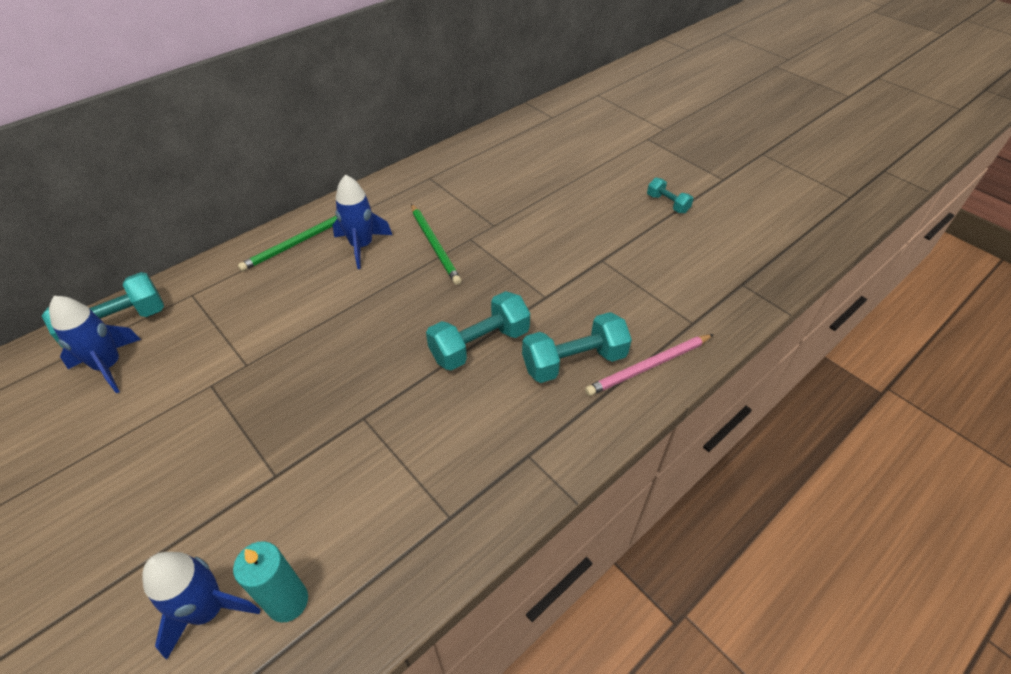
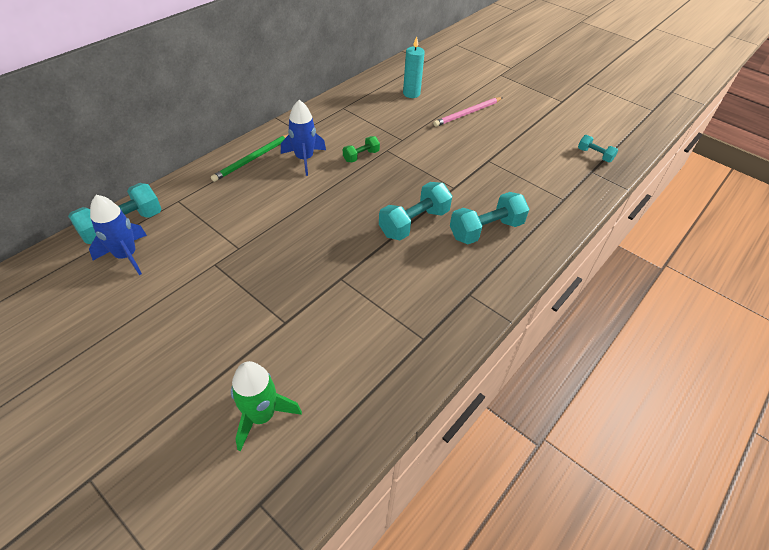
camera: 10 degrees left, 0 degrees up
(208, 610) = (261, 415): blue rocket -> green rocket
(288, 601) = (320, 404): turquoise candle -> turquoise candle (411, 93)
(435, 245) = (361, 156): green pencil -> green dumbbell
(648, 366) = (539, 230): pink pencil -> pink pencil (467, 113)
(667, 204) = (526, 119): turquoise dumbbell -> turquoise dumbbell (594, 155)

